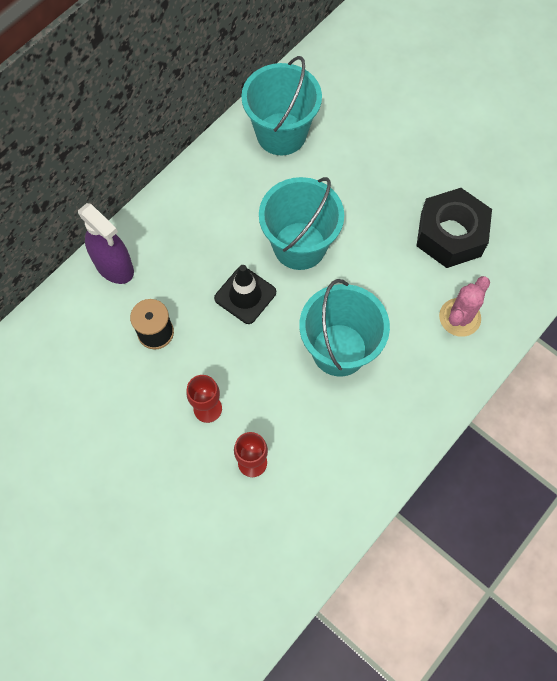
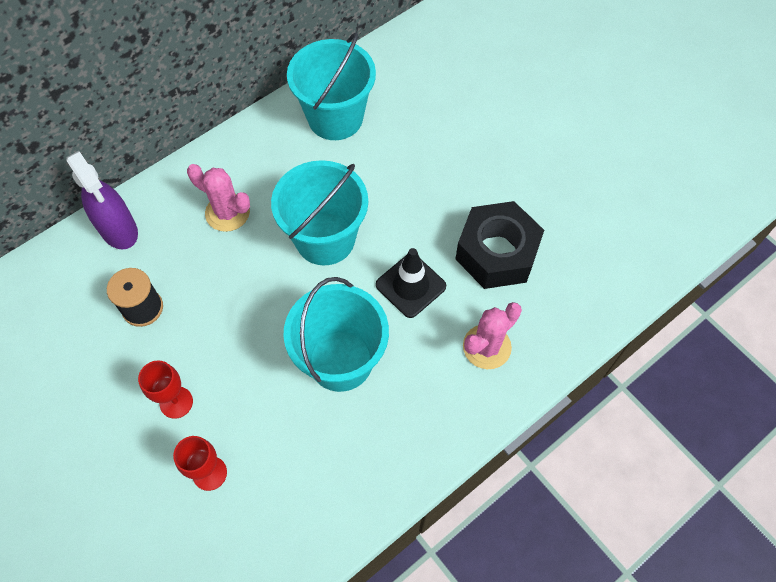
camera: 10 degrees right, 5 degrees down
(207, 236) = (227, 213): none -> pink cactus
(245, 295) = (251, 283): black traffic cone -> black traffic cone (410, 285)

